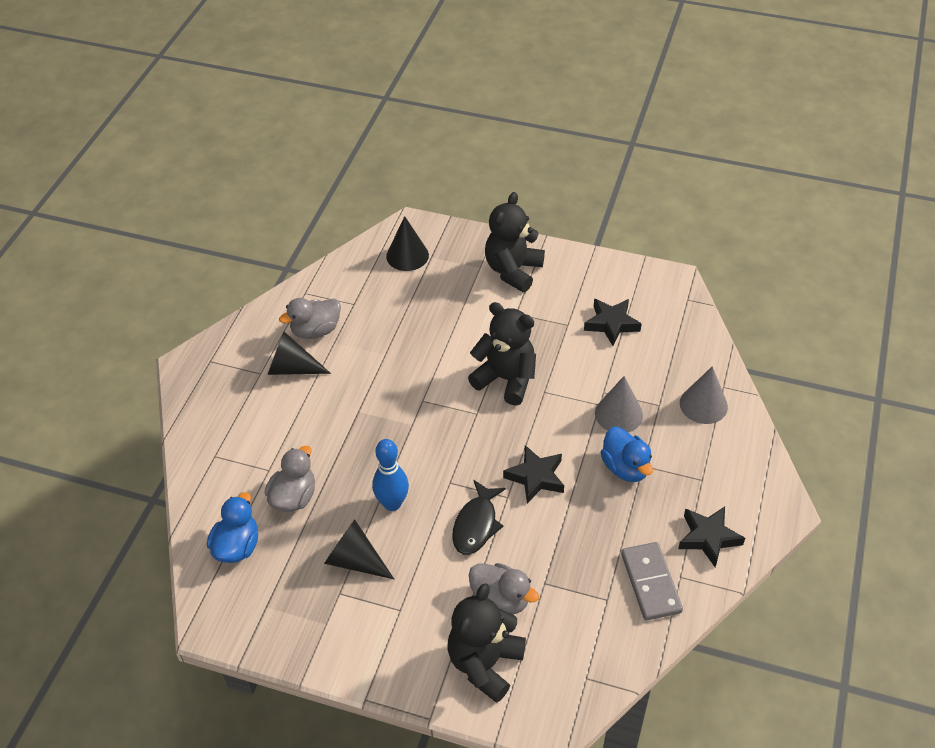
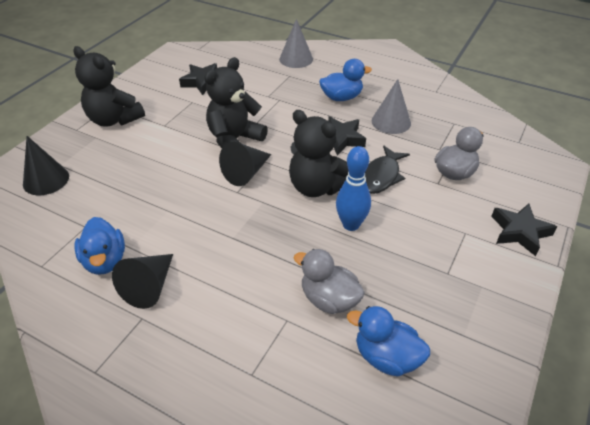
camera: 80 degrees left, 5 degrees down
(315, 330) = (105, 261): grey duck -> blue duck
(355, 560) = (412, 257): black cone -> black cone (246, 173)
(476, 524) = (381, 176): black fish -> black fish turned 90 degrees clockwise
(485, 663) = (513, 189): black teddy bear -> black teddy bear (316, 187)
(618, 414) = (291, 92): grey cone -> grey cone (391, 122)
(651, 583) = (440, 103): grey domino -> none
(708, 538) = (406, 76): black star -> black star (520, 232)

